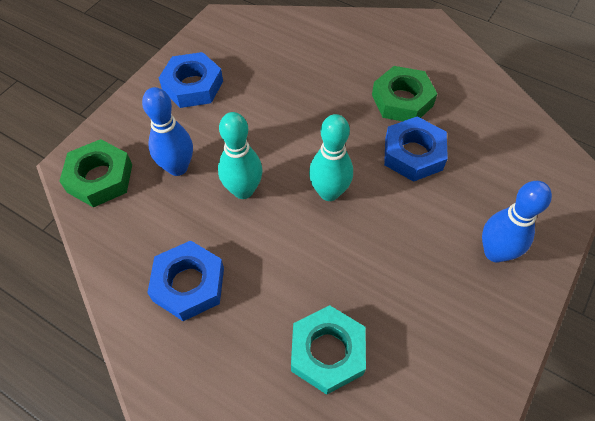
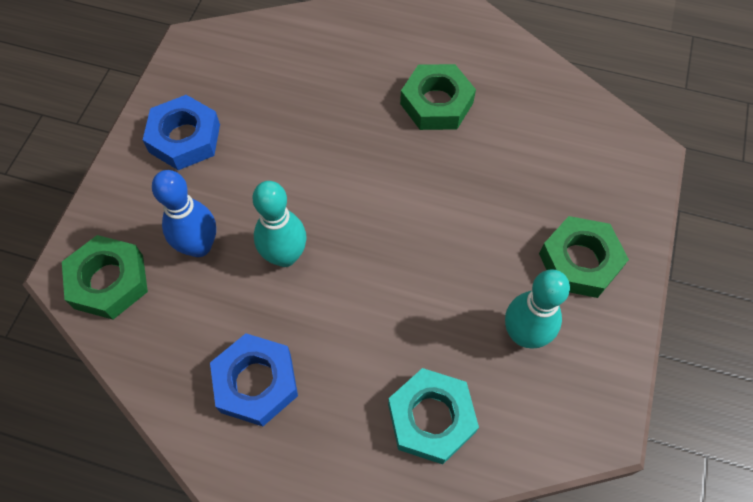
camera: 15 degrees left, 5 degrees up
(329, 192) = (383, 235): turquoise bowling pin -> turquoise bowling pin (524, 335)
(413, 154) = (465, 167): blue nut -> none
(495, 252) = (579, 261): blue bowling pin -> green nut

